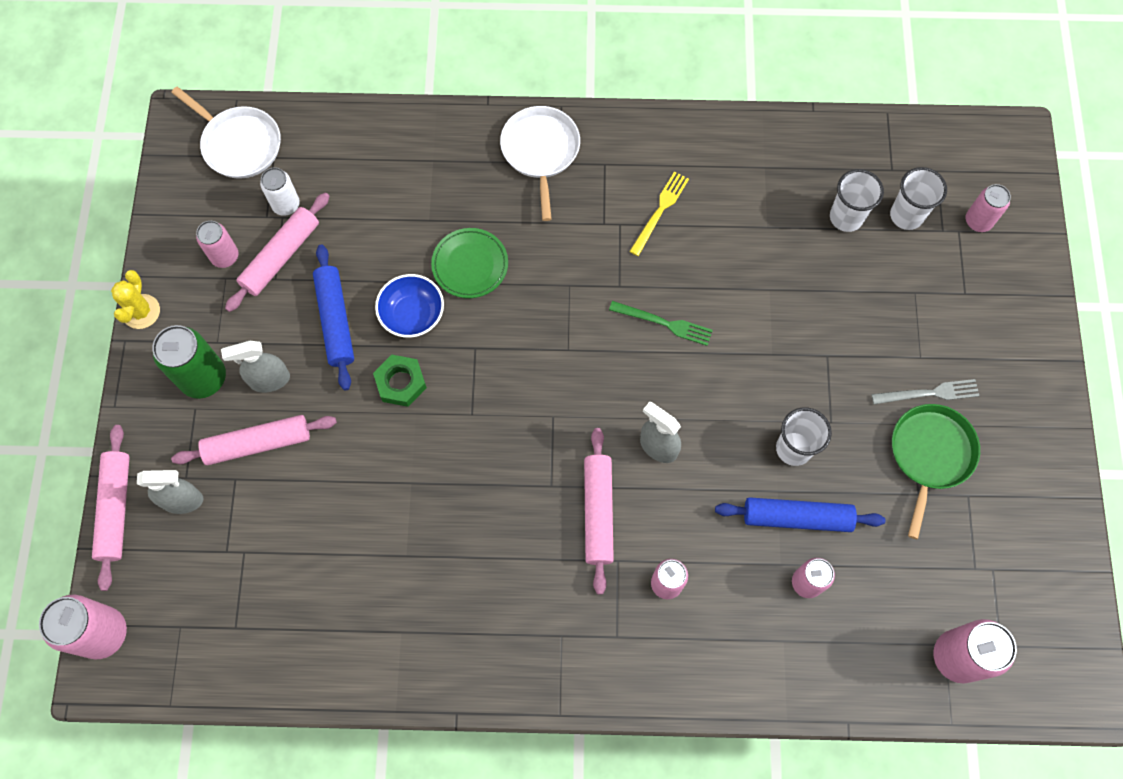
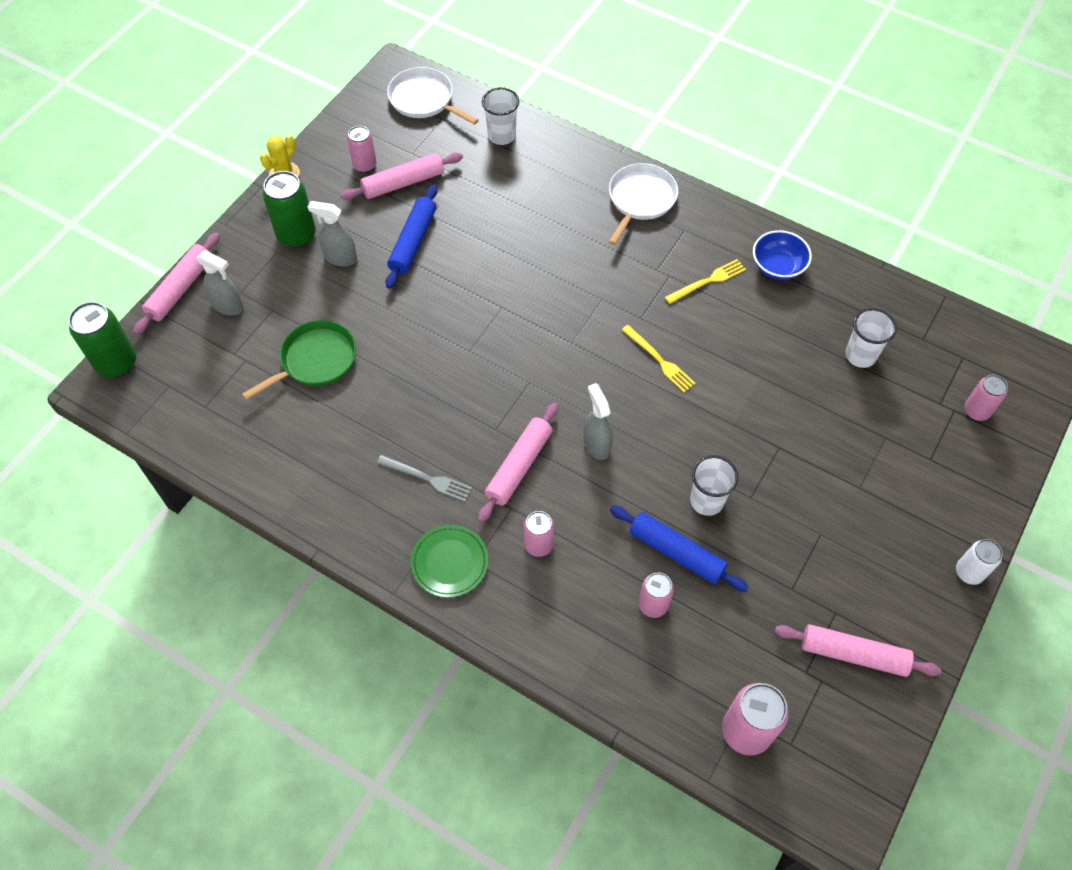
camera: 30 degrees right, 10 degrees down
(103, 633) = (116, 363): pink can -> green can
(239, 144) = (424, 99): white pan -> white pan turned 150 degrees clockwise
(258, 443) = (304, 295): pink rolling pin -> pink rolling pin (853, 654)
(286, 205) = (429, 152): white can -> white can (969, 572)
(400, 383) = (431, 304): green nut -> none
(412, 315) = (471, 264): blue bowl -> blue bowl (778, 266)
(470, 265) = (535, 251): green plate -> green plate (449, 563)
(664, 323) = (659, 360): green fork -> yellow fork
(906, 215) = (914, 378): white cup -> white cup (501, 136)
(929, 393) = (850, 518): grey fork -> grey fork (427, 478)
(930, 454) = (821, 564): green pan -> green pan (315, 360)

